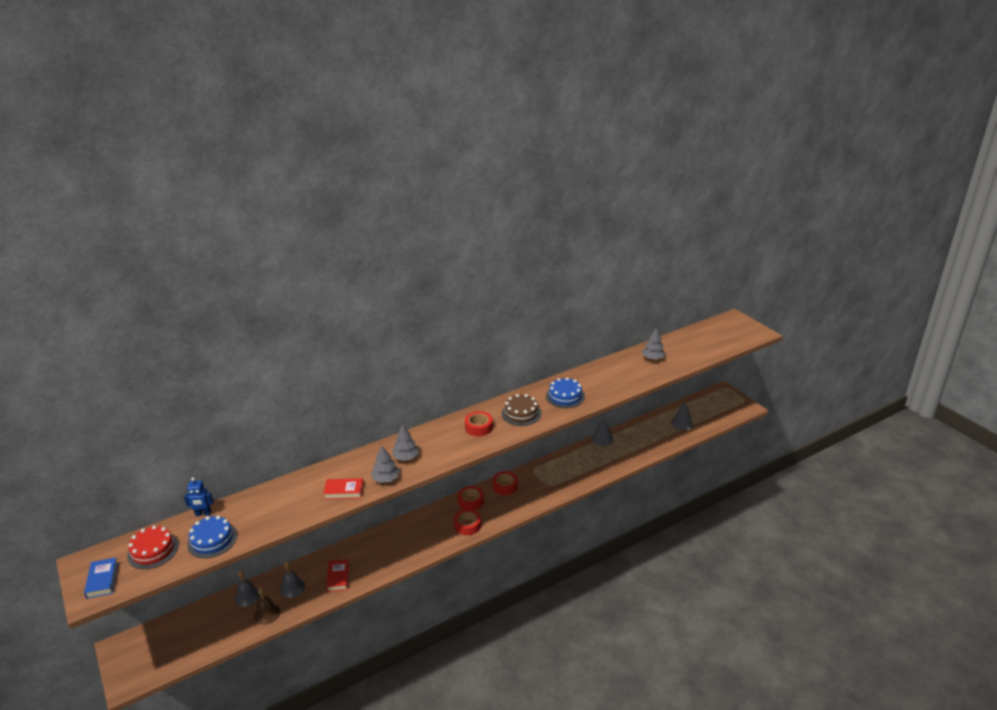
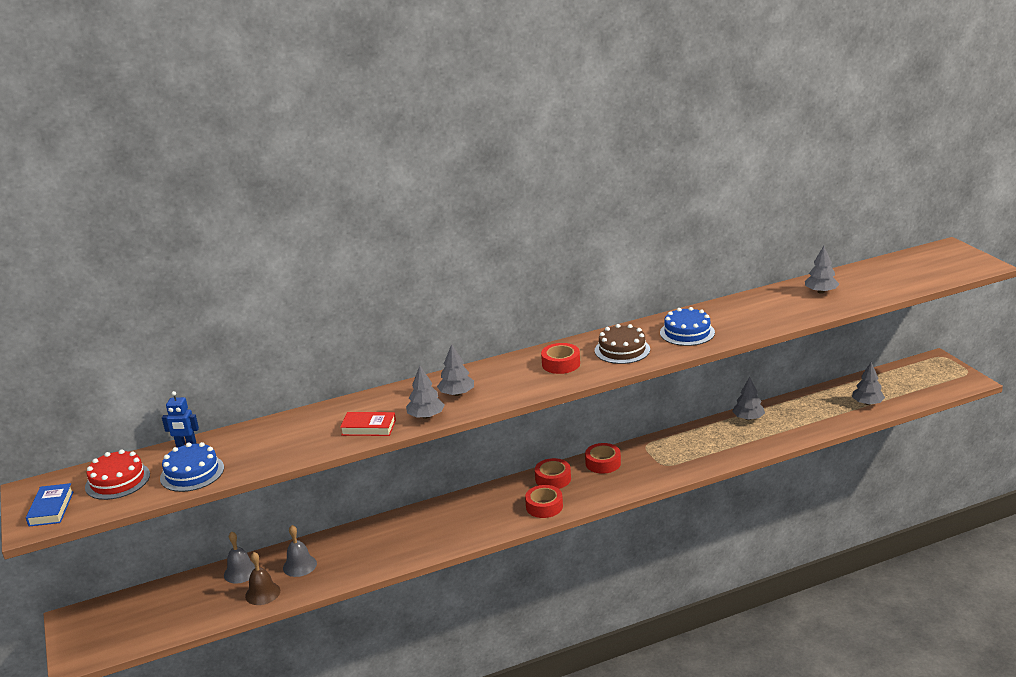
camera: 10 degrees right, 5 degrees down
(338, 577) = (361, 557): red book -> none

